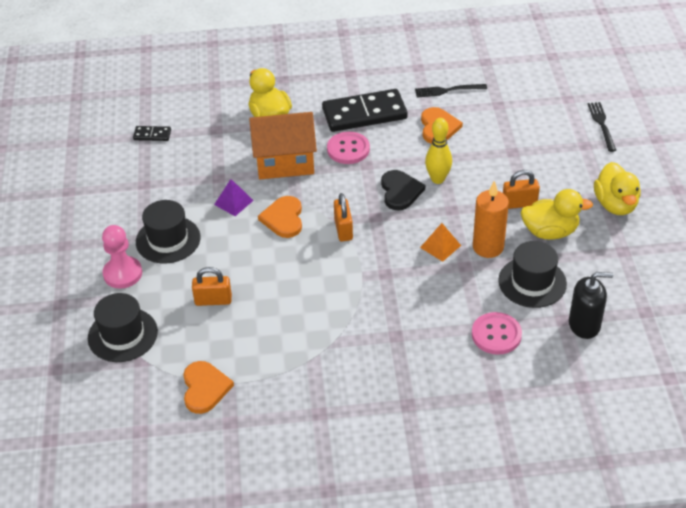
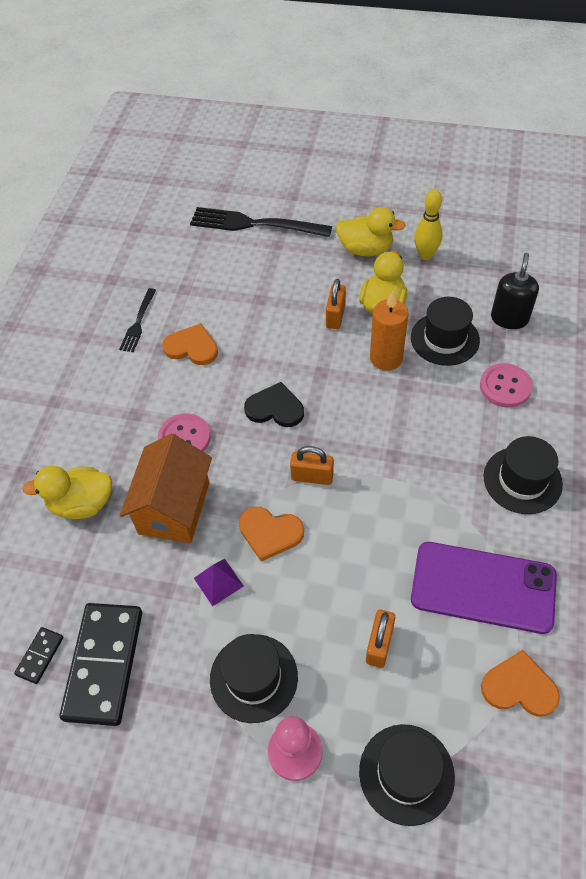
camera: 70 degrees left, 10 degrees up
(282, 353) = (483, 587): none -> purple phone
(364, 113) = (133, 406): black domino -> black domino (104, 664)
(396, 362) = (522, 480): none -> black hat
(437, 179) = (271, 370): yellow bowling pin -> yellow bowling pin (425, 255)
(440, 246) = (370, 396): orange pyramid -> none
(601, 124) = (255, 224): black fork -> black fork, size x1.88

